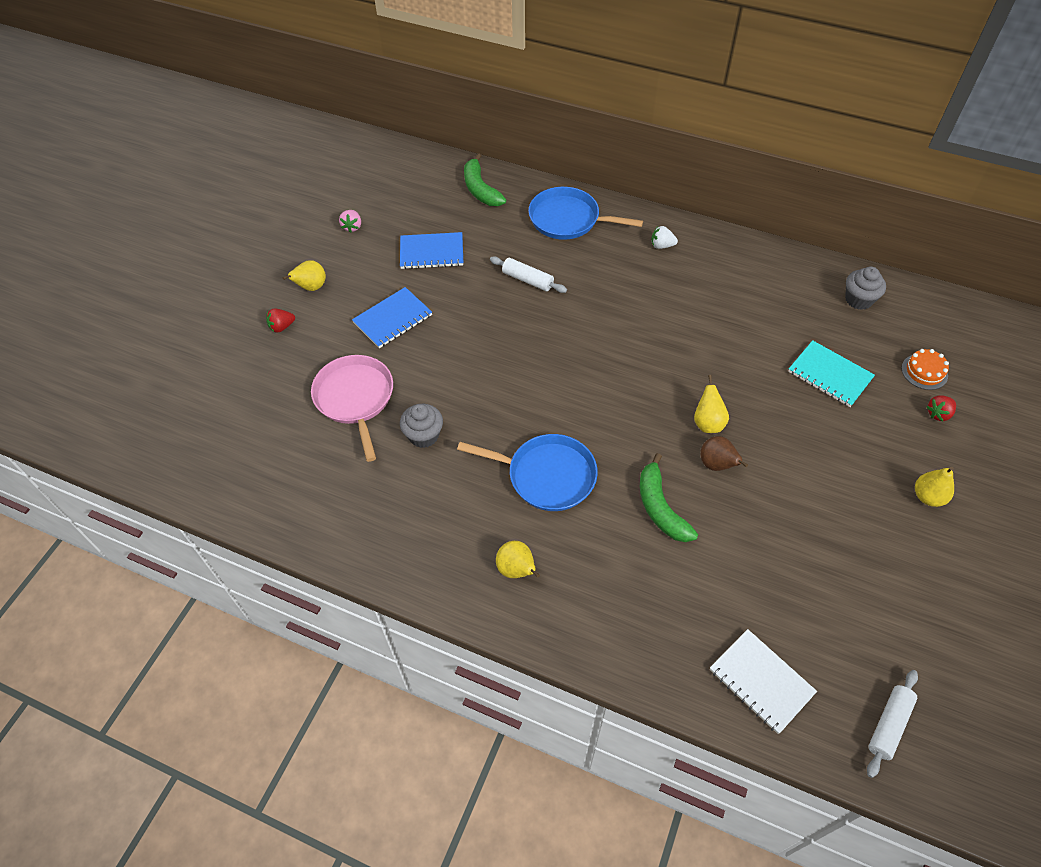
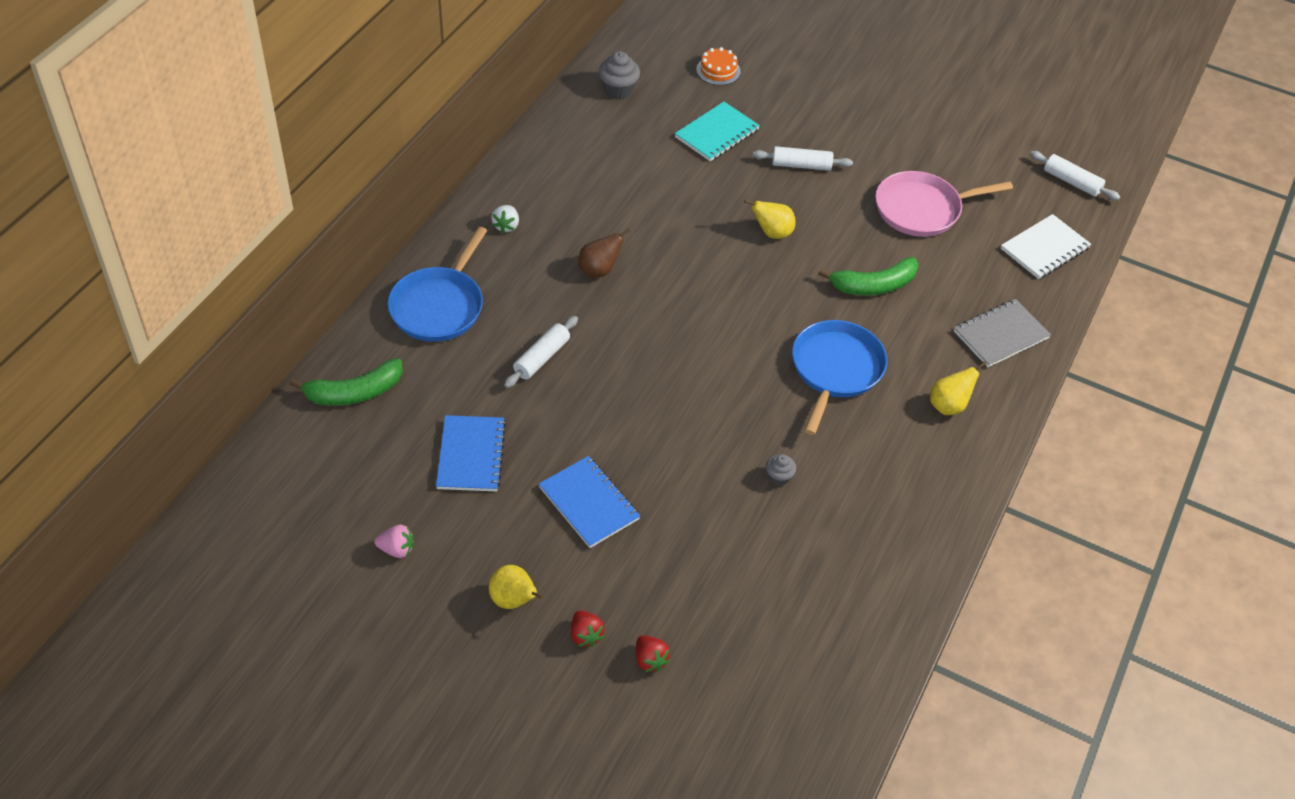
camera: 90 degrees left, 5 degrees down
(355, 398) = (718, 547): pink pan -> pink pan (922, 209)
(424, 435) = (778, 477): grey cupcake -> grey cupcake, size x0.60
(618, 624) = (1001, 335): none -> grey notebook
(717, 465) = (823, 235): brown pear -> brown pear (599, 270)
(811, 444) = (801, 165): none -> white rolling pin
(928, 497) = (860, 105): yellow pear -> none
(938, 414) = (769, 75): red strawberry -> red strawberry (650, 660)

